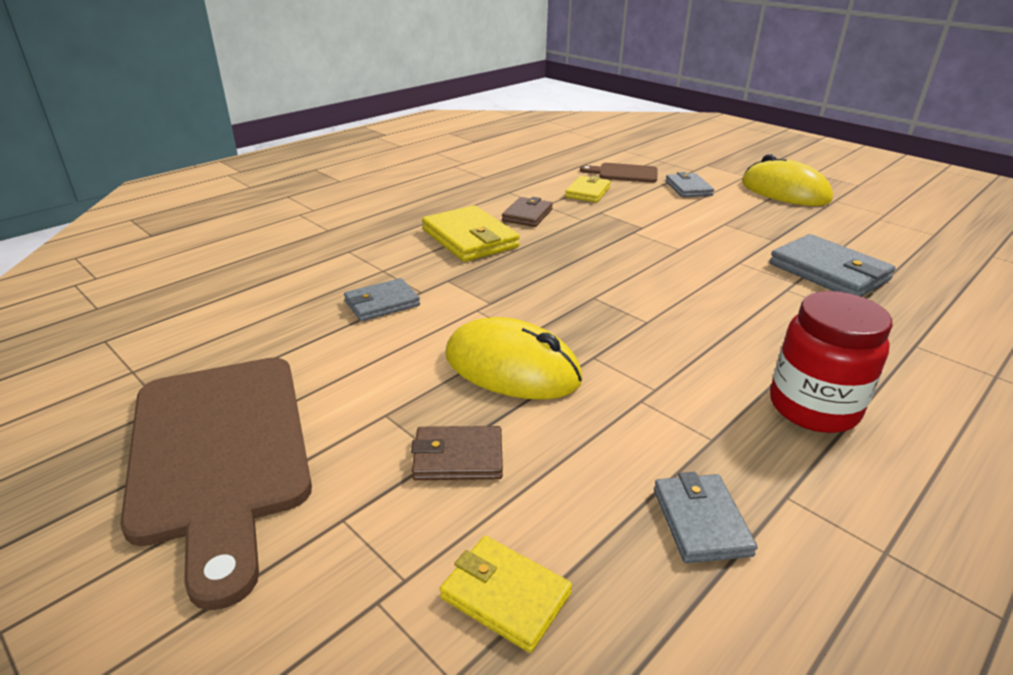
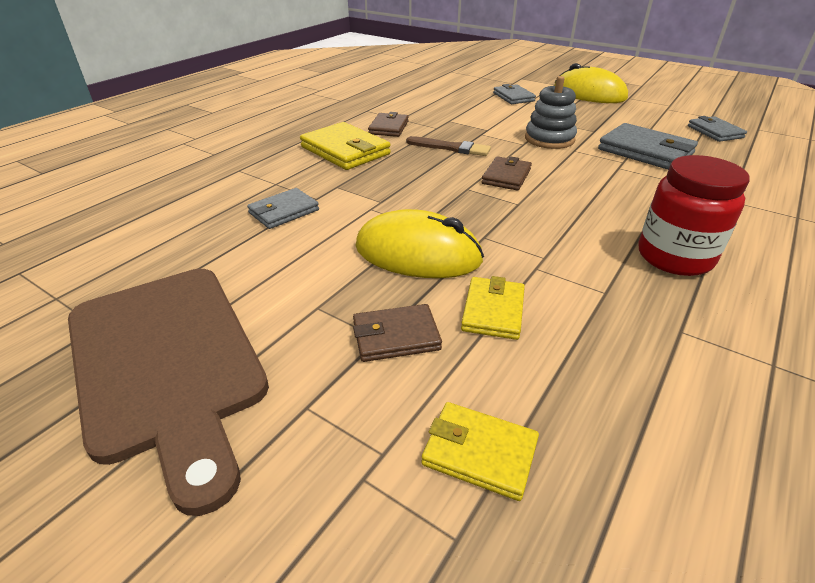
camera: 10 degrees left, 5 degrees up
(588, 192) = (433, 106): yellow wallet -> yellow wallet (493, 311)
(591, 246) = (451, 148): none -> brown brush
(624, 173) = (458, 89): brown cutting board -> none
(644, 287) = (506, 176): none -> brown wallet
(701, 521) = (622, 361): grey wallet -> grey wallet (715, 132)
(713, 245) = (549, 139): none -> grey stacking toy

